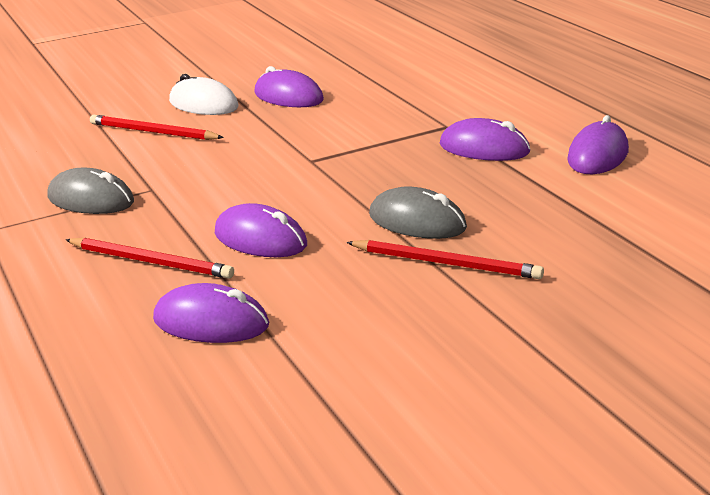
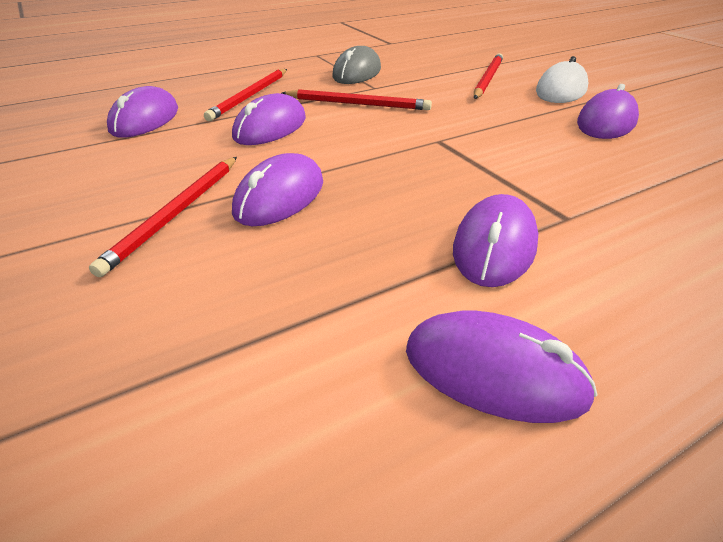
camera: 85 degrees right, 10 degrees up
(204, 196) = (358, 104): none -> red pencil
(417, 222) = (280, 197): grey mouse -> purple mouse

